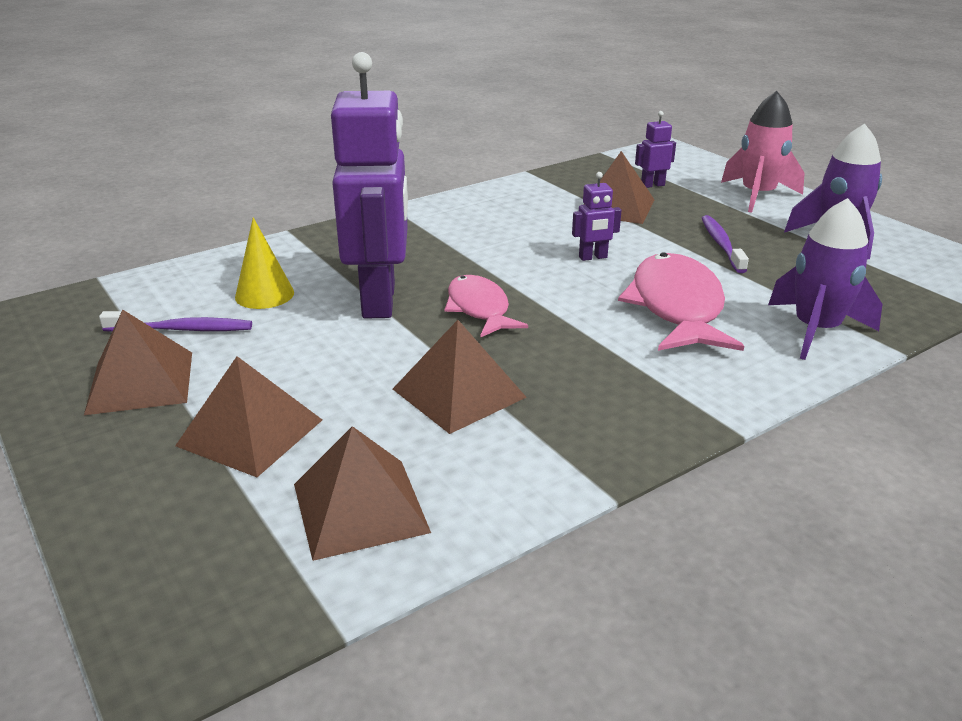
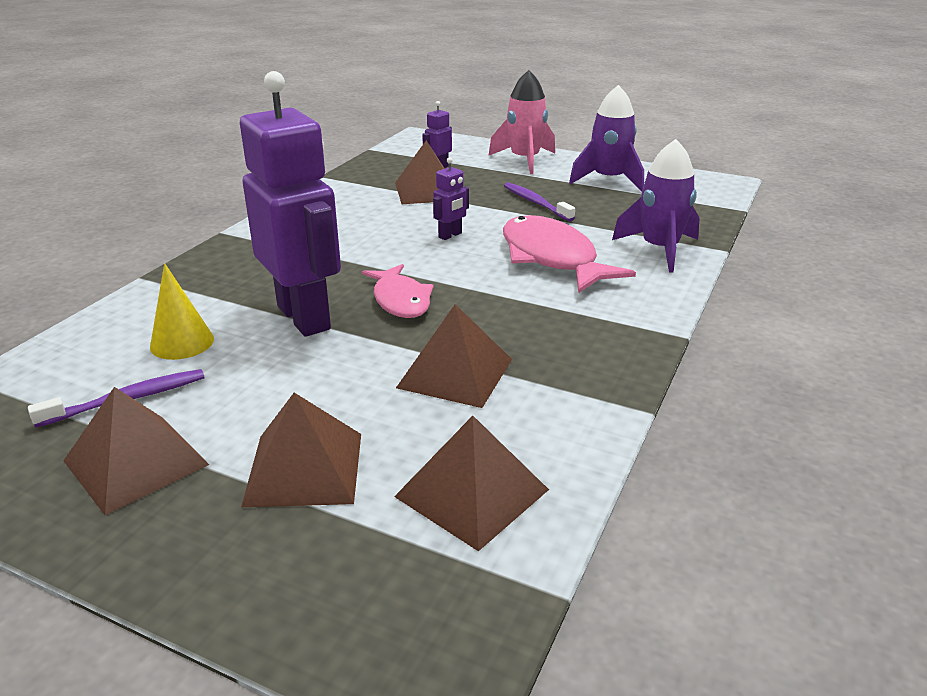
camera: 30 degrees left, 0 degrees up
(479, 309) = (400, 300): pink fish -> pink fish turned 150 degrees counterclockwise

